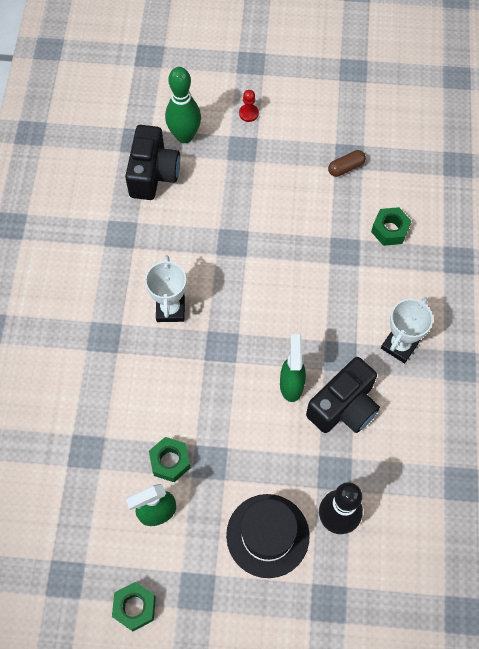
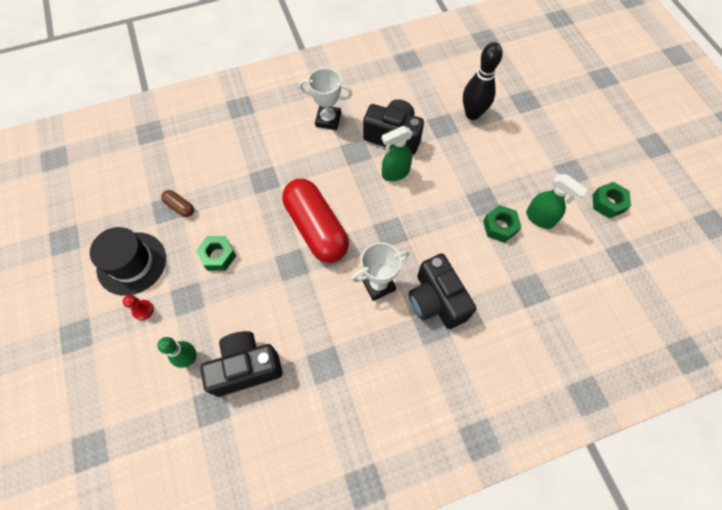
camera: 115 degrees left, 0 degrees up
(126, 354) = (436, 300): none -> black camera
(184, 136) = (190, 358): green bowling pin -> green bowling pin, size x0.66
(261, 278) = (316, 228): none -> red capsule
(267, 535) = (508, 147): black hat -> black hat (131, 263)
(390, 230) = (231, 156): green nut -> green nut (218, 256)

